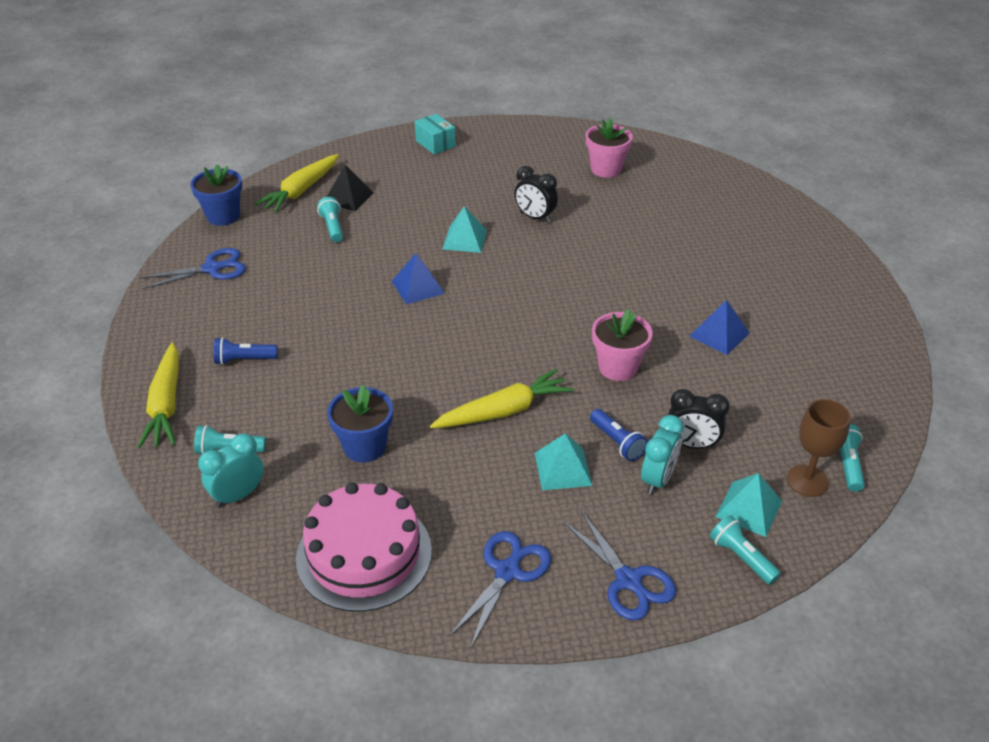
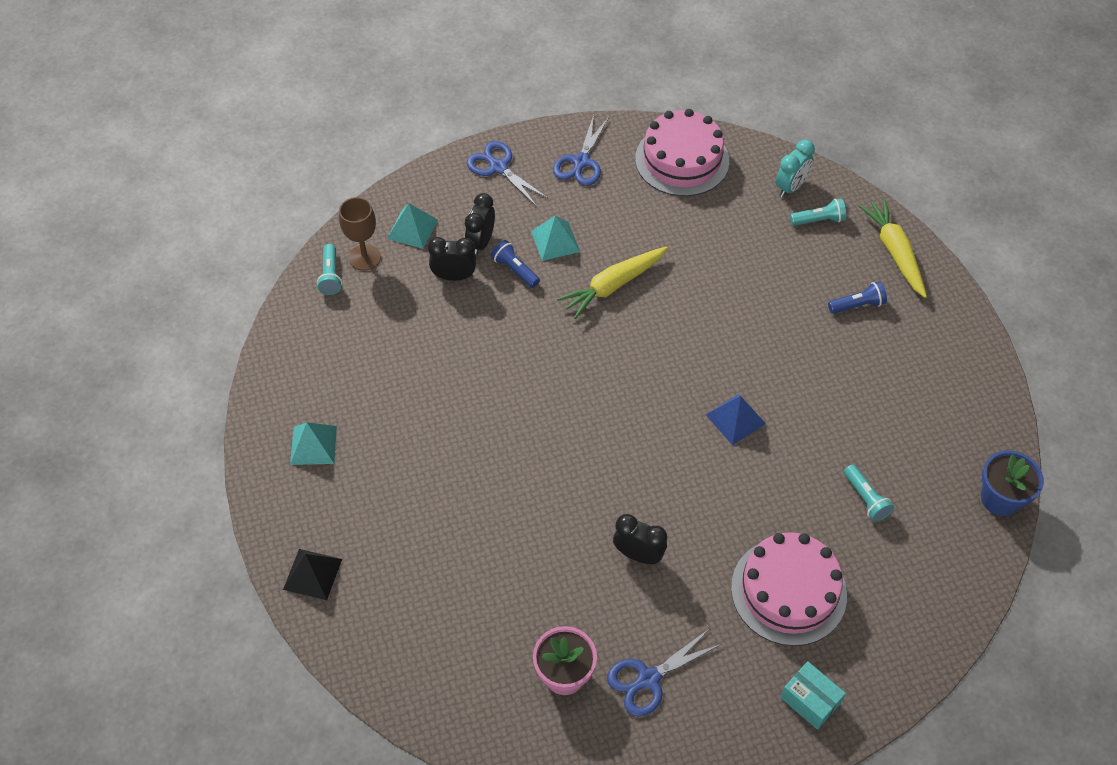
camera: 170 degrees right, 15 degrees up
(212, 268) = (957, 413): blue scissors -> blue scissors (648, 679)
(301, 191) = (936, 561): yellow carrot -> none
(348, 197) = (873, 558): black pyramid -> black pyramid (312, 574)
(364, 447) = (715, 238): blue flower pot -> none
(424, 189) = (788, 591): none -> pink cake
(464, 239) = (709, 501): turquoise pyramid -> turquoise pyramid (313, 445)
(618, 367) = (520, 345): pink flower pot -> none
(657, 479) = (481, 242): turquoise clock -> black clock
(719, 334) = (426, 400): blue pyramid -> none
(741, 557) = (420, 193): turquoise flashlight -> none

